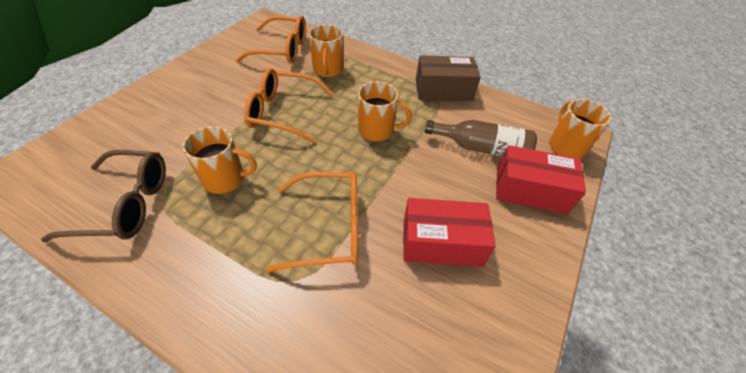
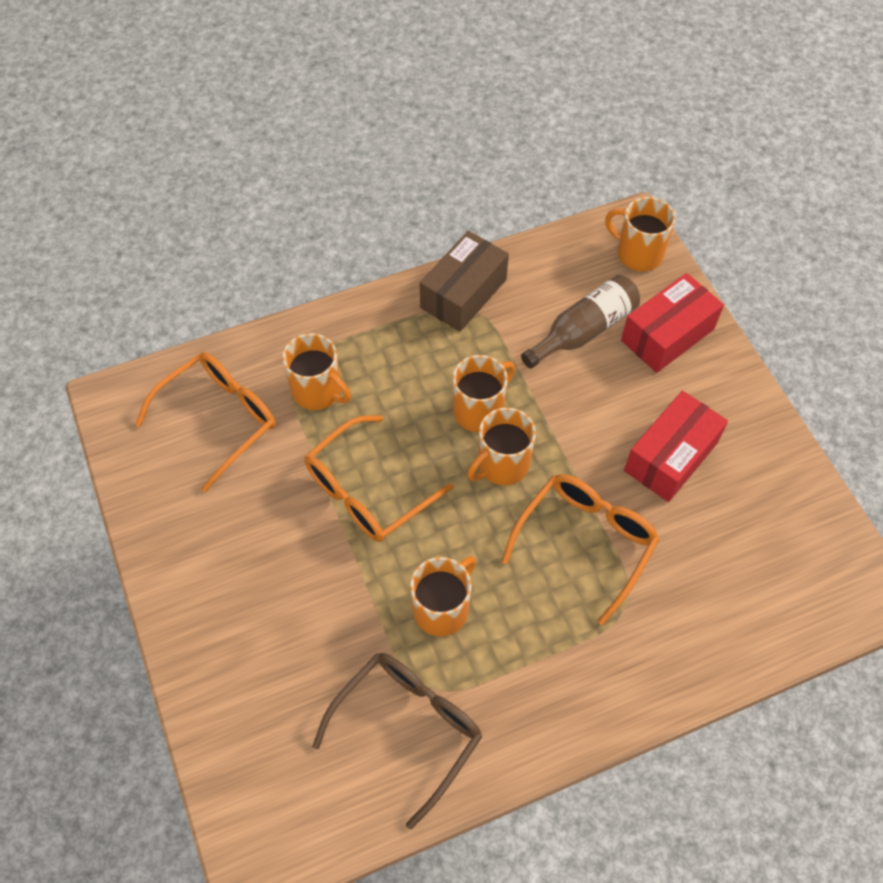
camera: 50 degrees left, 10 degrees up
(350, 157) = (502, 465): none -> orange mug

